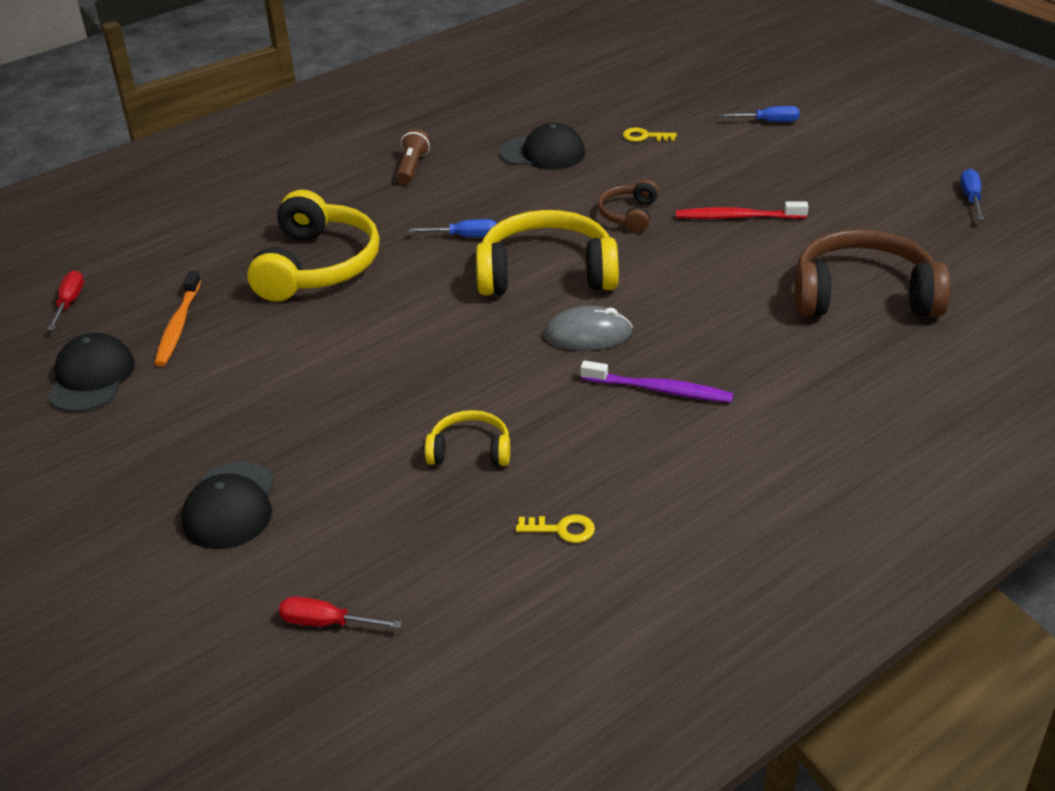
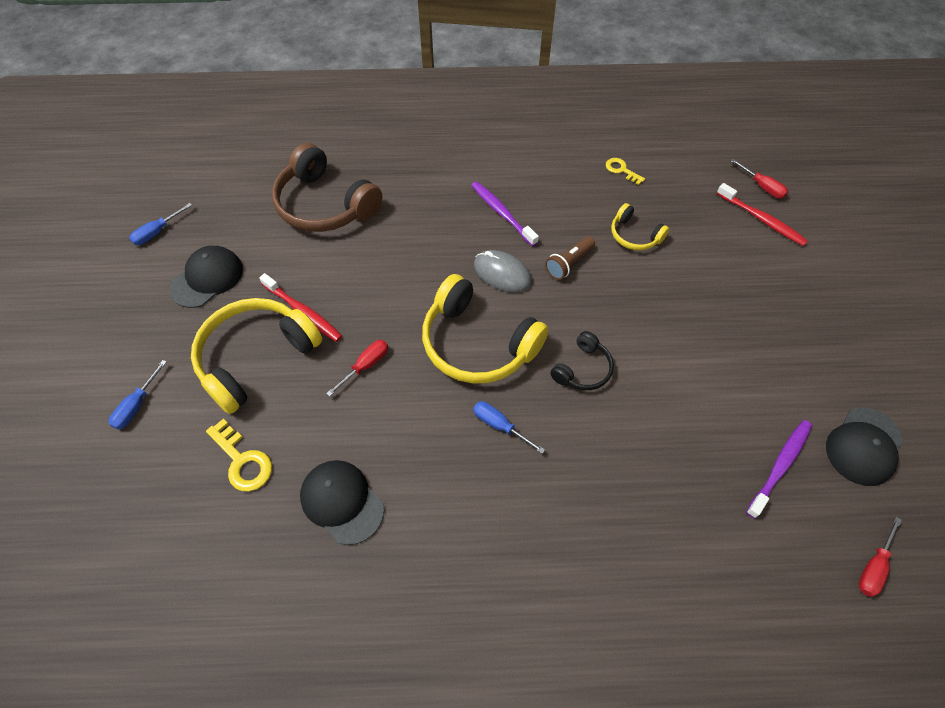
camera: 145 degrees left, 20 degrees up
(178, 325) = (779, 466): orange toothbrush -> purple toothbrush
(230, 506) = (789, 276): black cap -> black cap (207, 278)
(303, 566) = (761, 219): none -> red toothbrush
(318, 266) = (636, 469): yellow headphones -> yellow headphones (256, 357)
(412, 167) = (467, 570): brown flashlight -> brown flashlight (569, 263)
(423, 303) = (583, 369): none -> black headphones
(628, 215) = (365, 366): brown headphones -> red screwdriver
(644, 136) = (242, 461): yellow key -> yellow key, size x1.55
(768, 122) = (137, 405): blue screwdriver -> blue screwdriver turned 105 degrees counterclockwise

